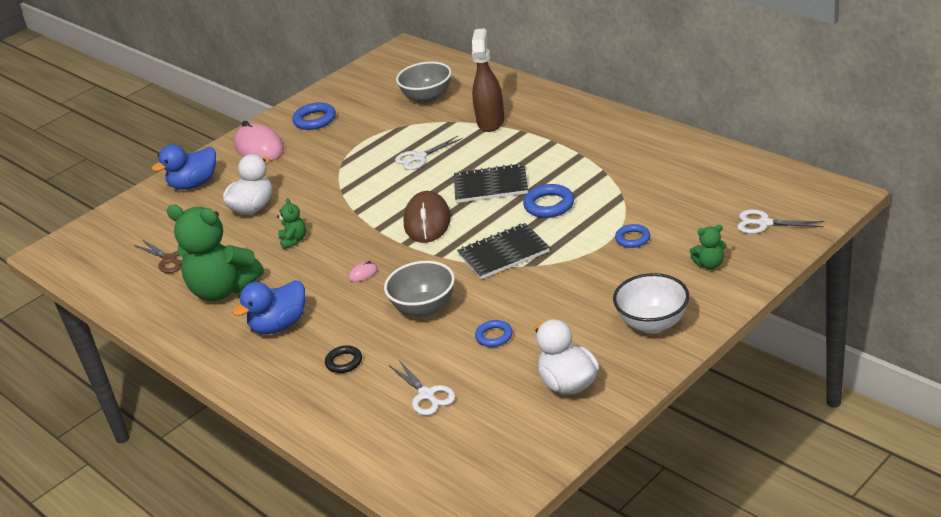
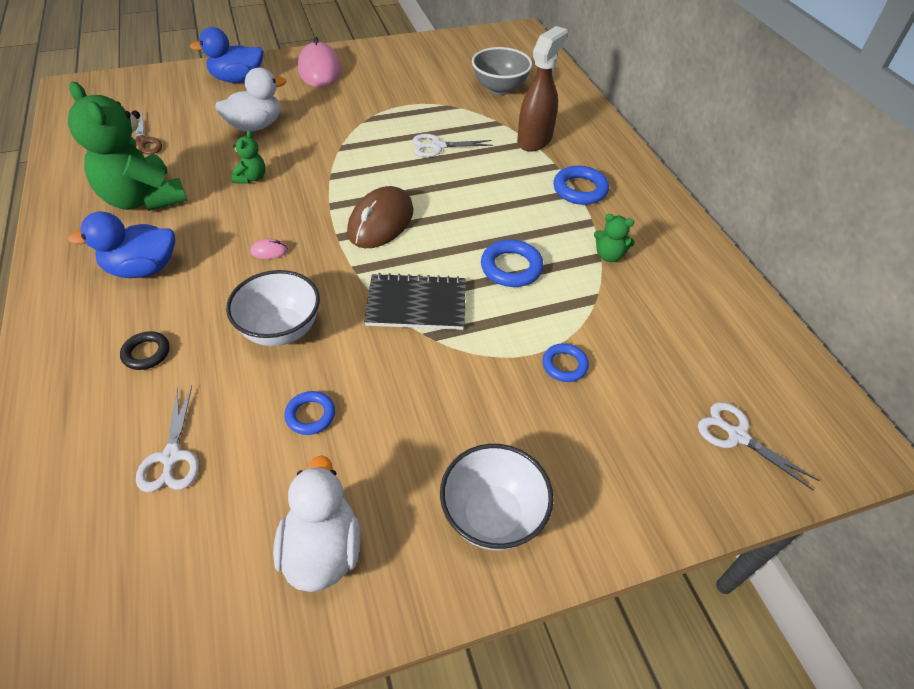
camera: 20 degrees right, 15 degrees up
(315, 120) = (388, 65): blue ring -> blue ring (580, 189)
(424, 308) = (281, 330): grey bowl -> white bowl
(491, 186) = (474, 212): black notebook -> none
(709, 264) = (627, 461): green teddy bear -> green teddy bear (609, 255)

